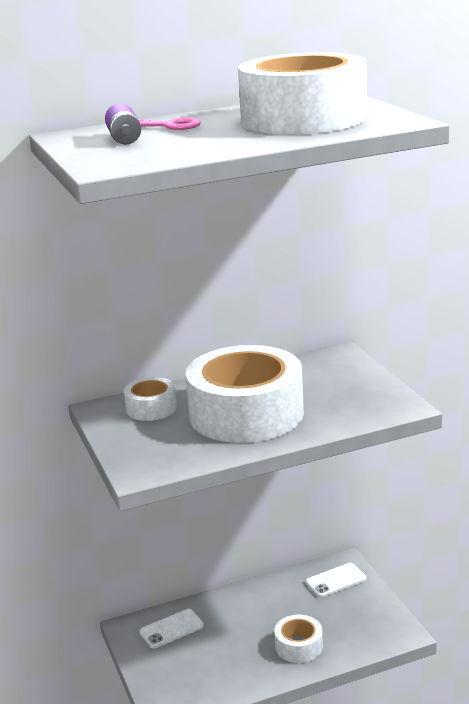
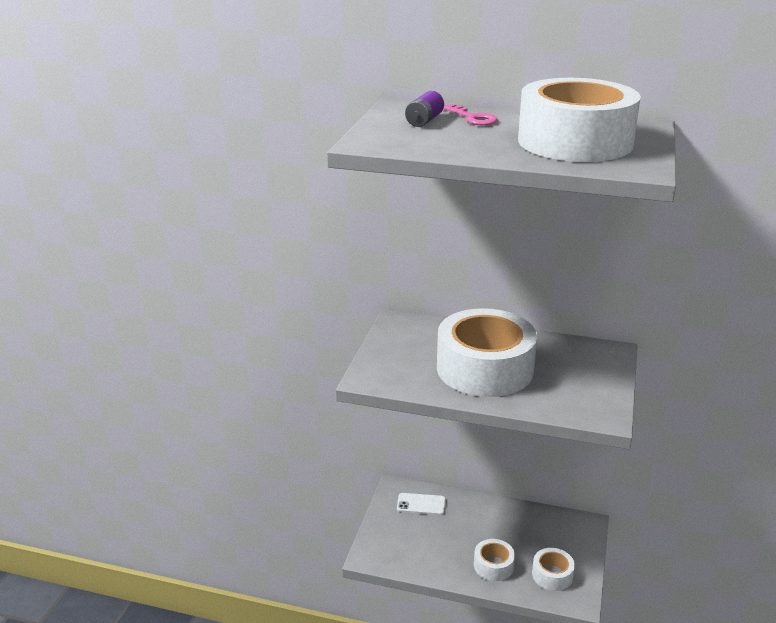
camera: 35 degrees right, 5 degrees up
(151, 408) = (428, 335): white tape -> white tape (552, 575)
(336, 580) = (567, 533): white phone -> none

